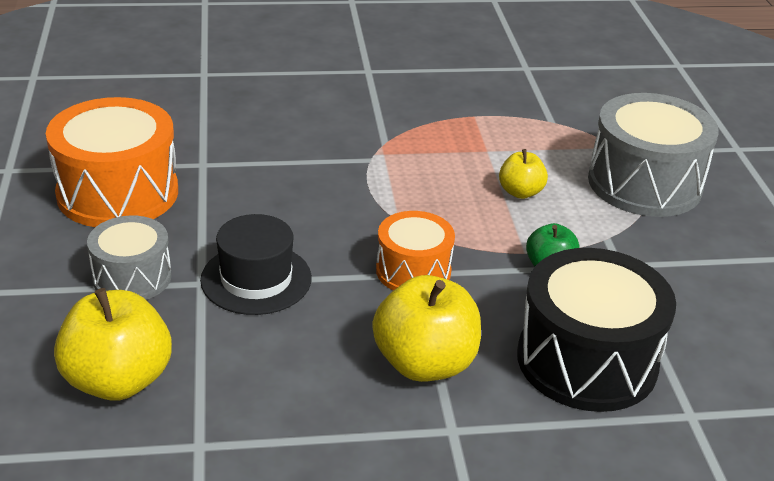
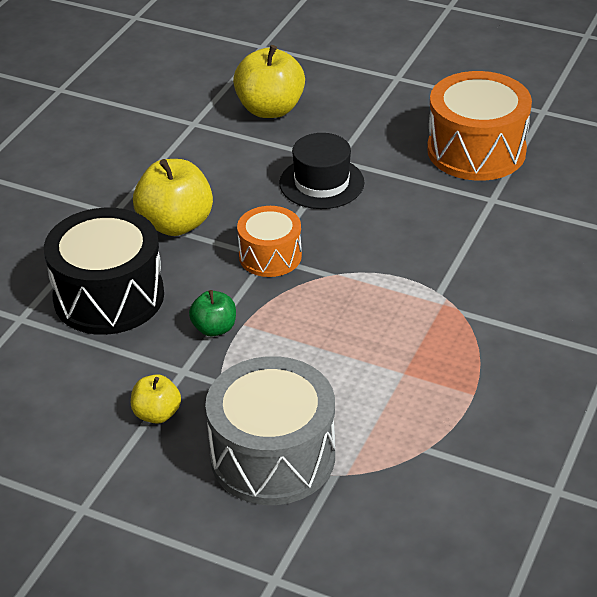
camera: 125 degrees right, 5 degrees up
(132, 277) = (365, 134): grey drum -> none
(520, 192) = (322, 362): yellow apple -> yellow apple (157, 414)

